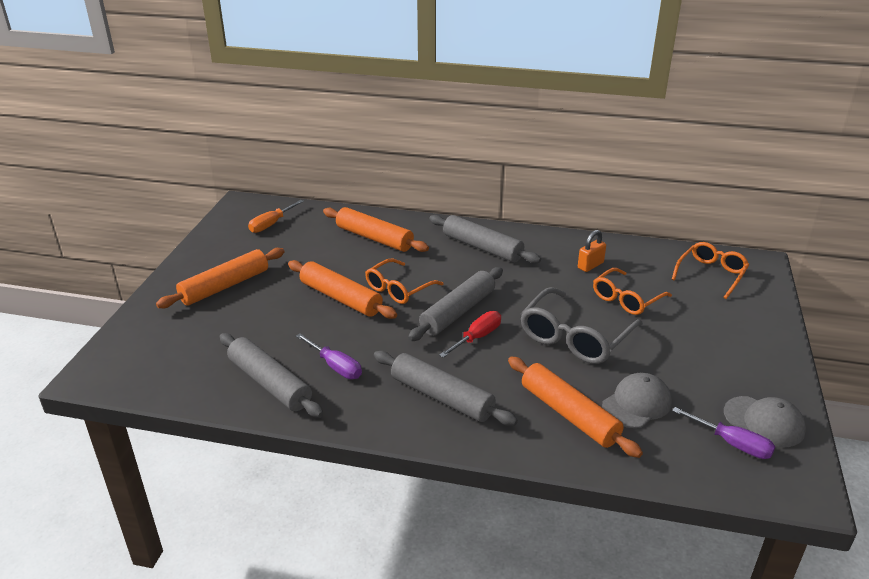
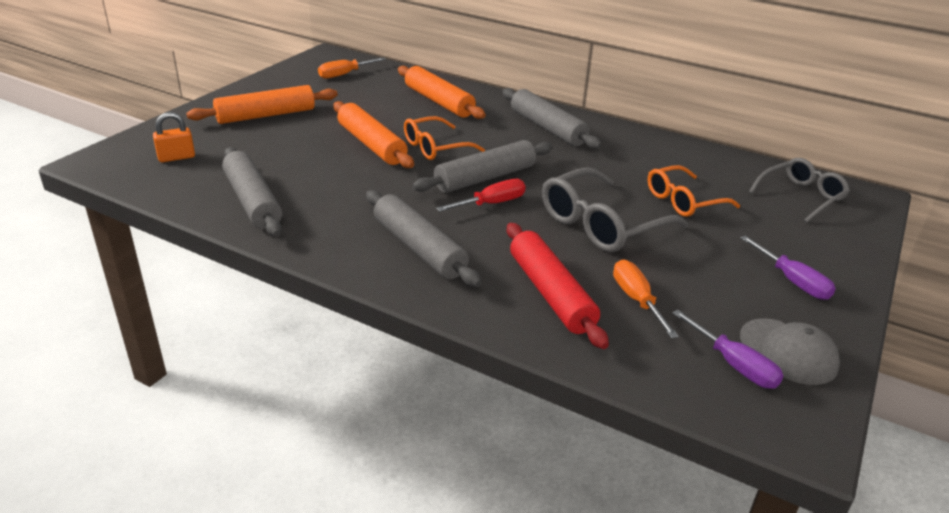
camera: 15 degrees right, 0 degrees up
(335, 366) = (326, 200): purple screwdriver -> purple screwdriver (792, 281)
(569, 414) = (550, 293): orange rolling pin -> red rolling pin
(590, 265) = (659, 163): orange padlock -> orange padlock (176, 157)
(636, 404) = (637, 300): grey cap -> orange screwdriver
(711, 274) = (801, 196): orange glasses -> grey glasses

